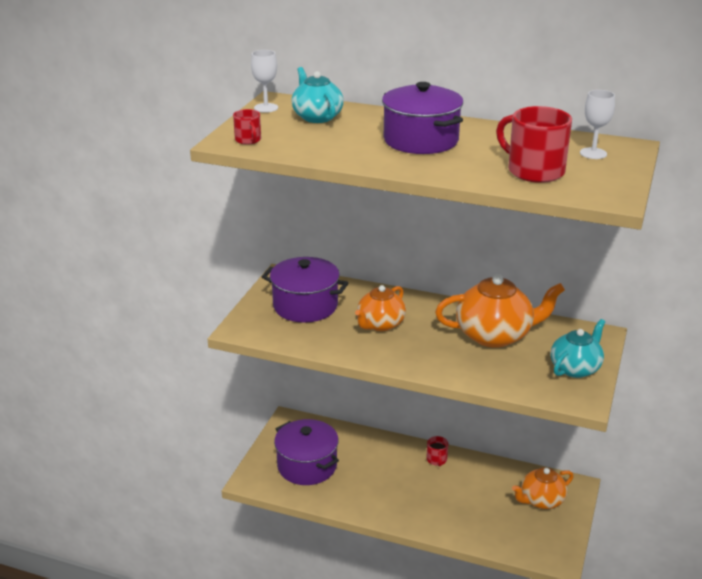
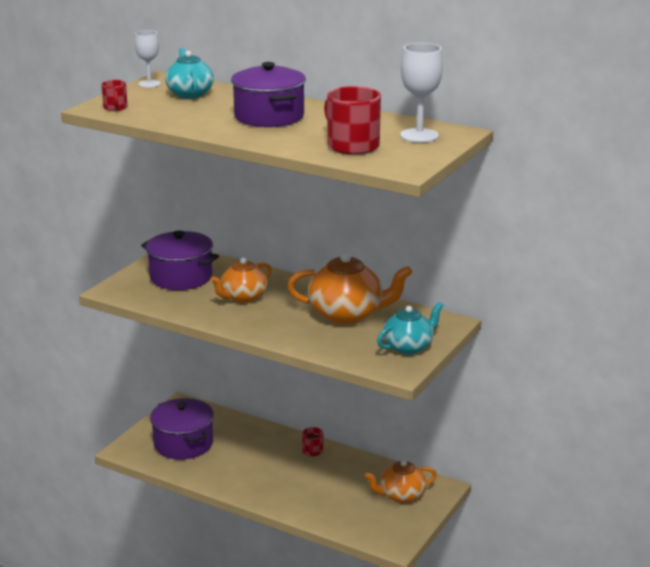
camera: 10 degrees right, 5 degrees down
(593, 153) = (419, 136): white goblet -> white goblet, size x1.54

